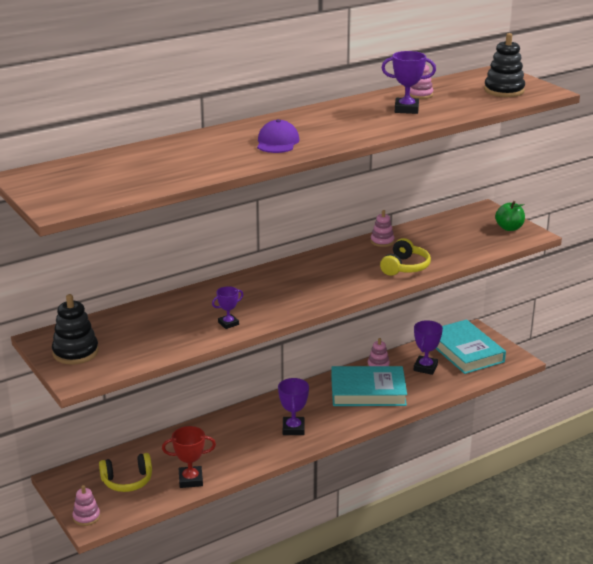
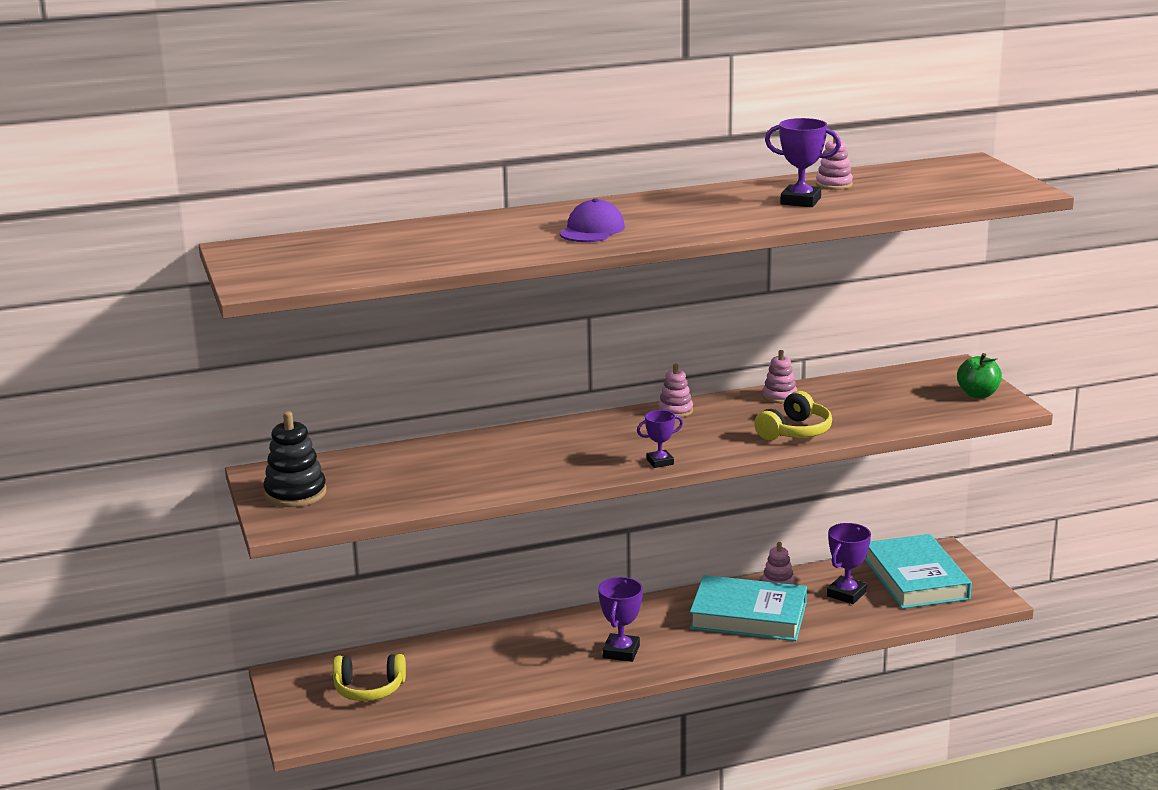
camera: 15 degrees right, 5 degrees down
(86, 517) = (298, 726): pink stacking toy -> pink stacking toy (675, 410)
(190, 480) = (453, 698): red trophy -> none
(228, 323) = (511, 479): purple trophy -> purple trophy (660, 462)
(504, 90) = (961, 186): black stacking toy -> none

